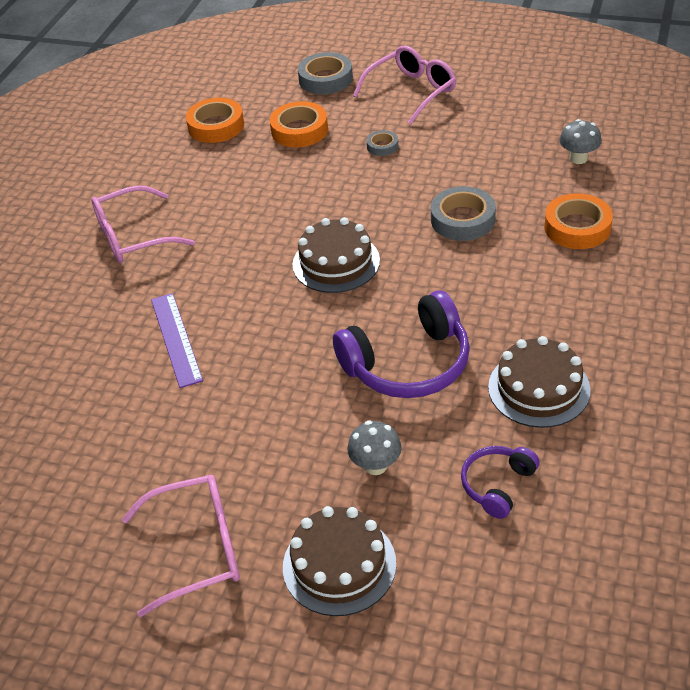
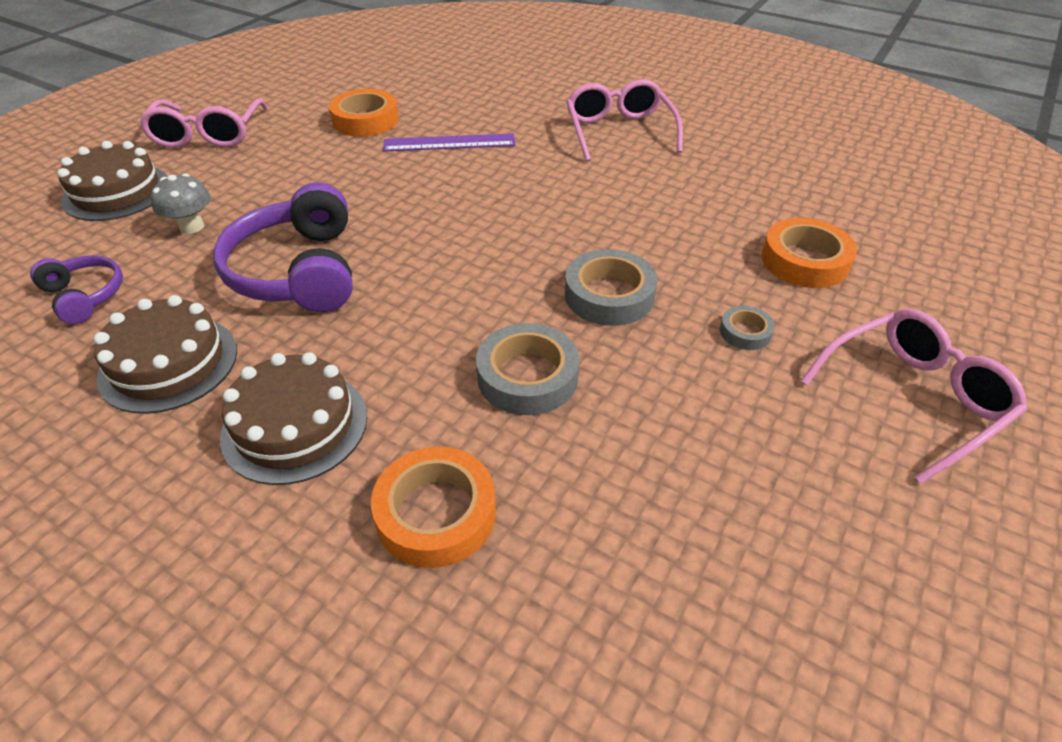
camera: 100 degrees right, 0 degrees up
(216, 126) = (826, 197): orange tape -> orange tape (365, 120)
(325, 79) = (954, 306): grey tape -> grey tape (609, 295)
(336, 262) = (501, 249): brown cake -> brown cake (295, 425)
(411, 92) = (912, 399): pink glasses -> pink glasses turned 90 degrees counterclockwise
(578, 158) = (637, 592): grey mushroom -> none

